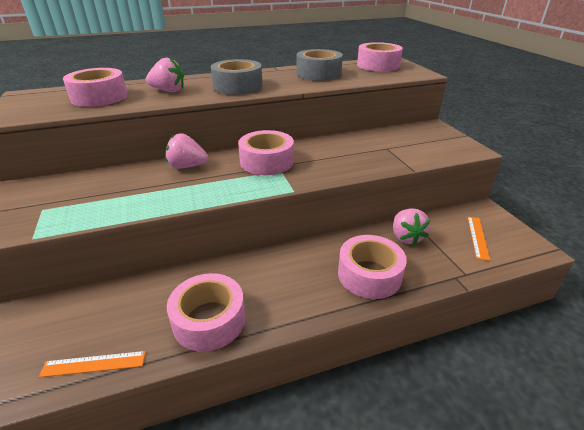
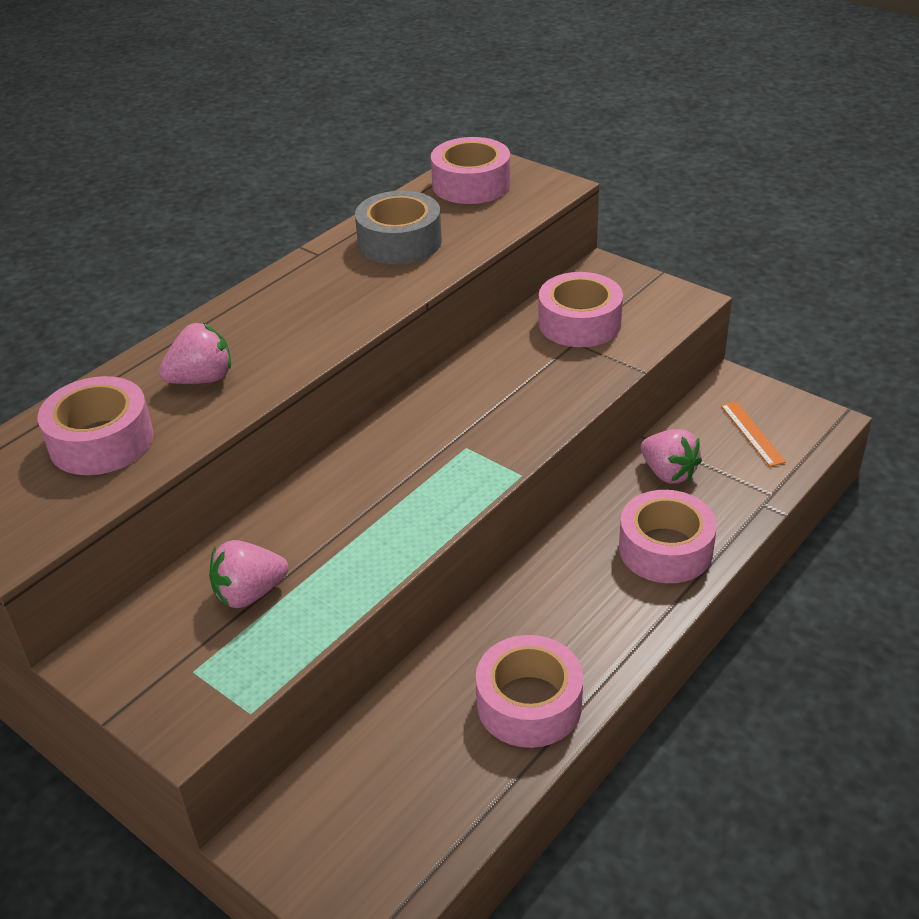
camera: 30 degrees left, 5 degrees up
(94, 364) = (448, 823): orange ruler -> none
(187, 166) = (318, 501): pink strawberry -> pink strawberry (249, 593)
(237, 86) = (306, 324): grey tape -> none
(266, 161) = (429, 440): pink tape -> pink tape (579, 323)

